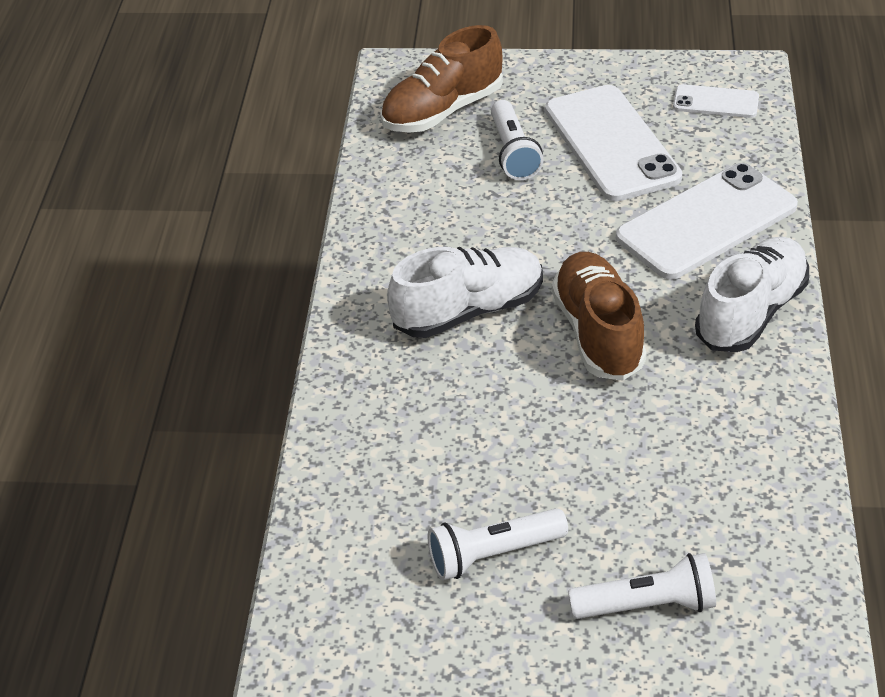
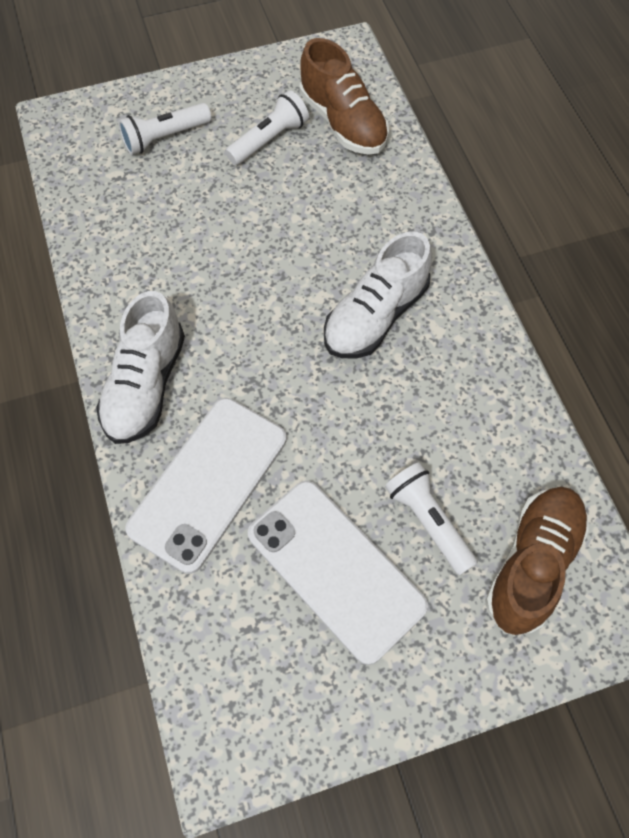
camera: 155 degrees right, 20 degrees up
(598, 333) = (264, 326): brown shoe -> brown shoe (343, 122)
(715, 102) = (245, 684): white phone -> none

